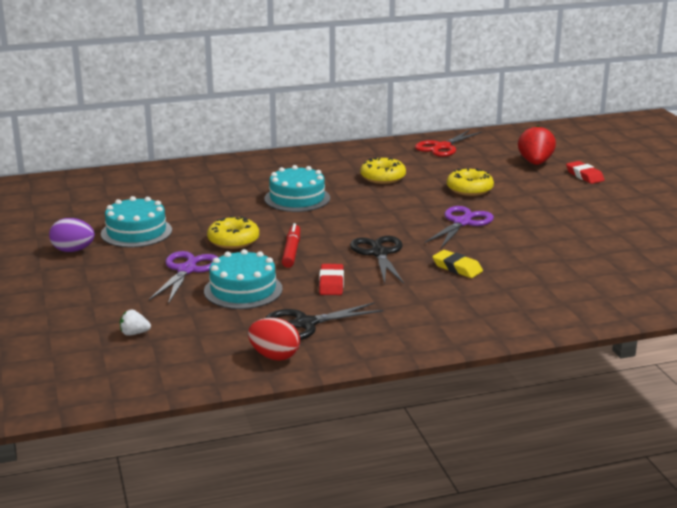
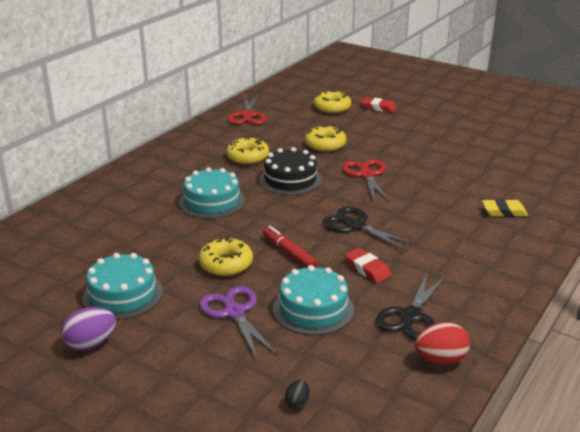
camera: 40 degrees left, 5 degrees up
(134, 333) = (297, 403): white strawberry -> black egg
(388, 204) = (290, 179): none -> black cake
(457, 268) = (426, 215): yellow eraser -> yellow eraser (504, 211)
(462, 223) = (367, 175): purple scissors -> red scissors
(535, 163) = (332, 108): red strawberry -> yellow donut

